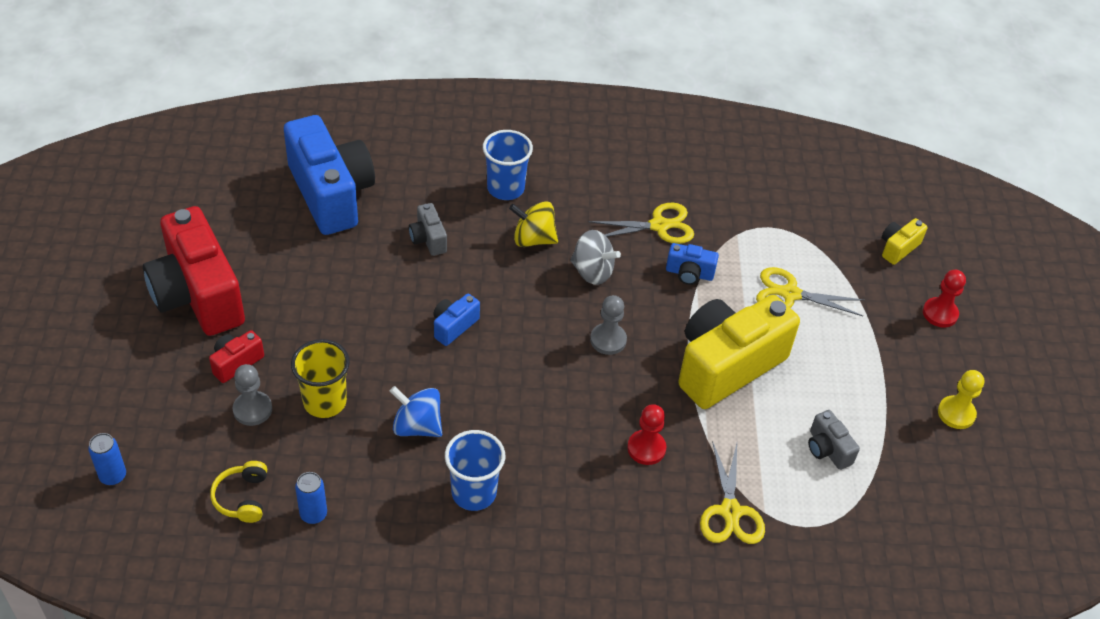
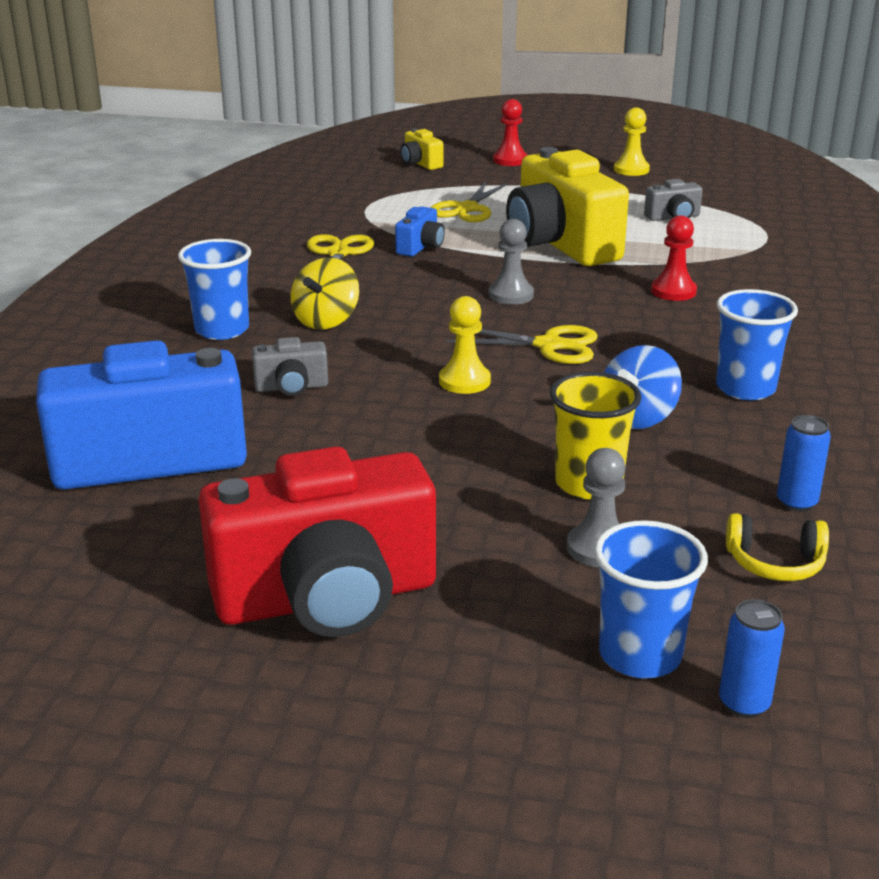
camera: 75 degrees left, 20 degrees down
(152, 431) = (640, 655): none -> blue cup
(236, 363) = (497, 561): red camera -> none
(454, 326) = (464, 381): blue camera -> yellow pawn
(592, 272) = (398, 293): grey spinning top -> none
(730, 511) = (754, 263): yellow scissors -> yellow scissors (549, 345)

